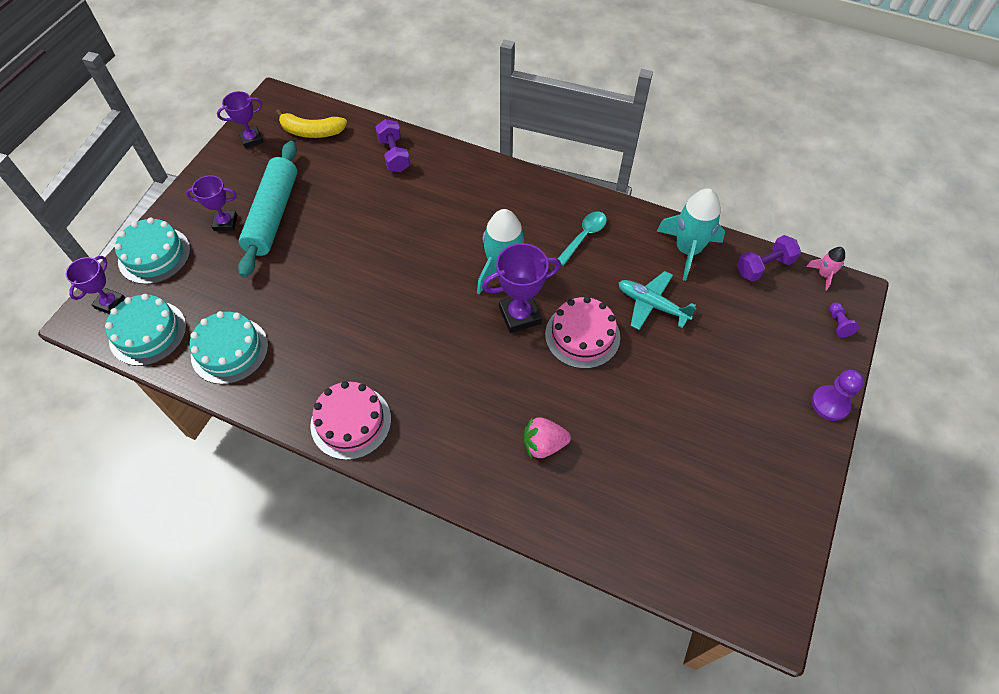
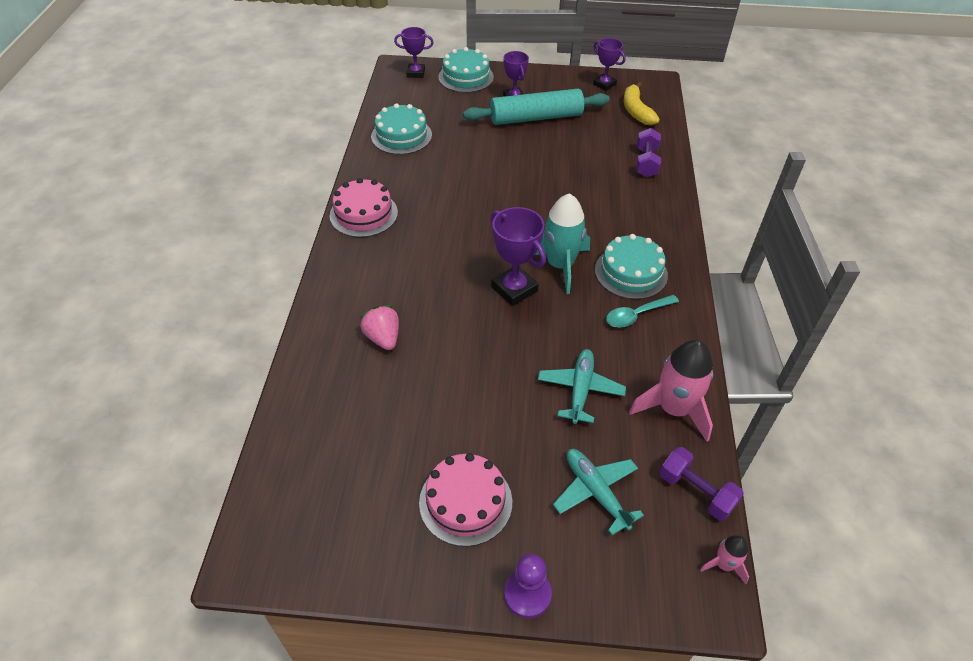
camera: 70 degrees right, 10 degrees down
(148, 333) = (399, 96): turquoise cake -> turquoise cake (631, 272)
(394, 155) = (646, 163): purple dumbbell -> purple dumbbell turned 45 degrees counterclockwise
(582, 335) = (513, 340): pink cake -> pink cake (465, 502)
(584, 236) = (636, 315): turquoise spoon -> turquoise spoon turned 135 degrees clockwise
(687, 250) = (674, 409): turquoise rocket -> pink rocket
(752, 329) = (596, 492): none -> turquoise plane
(838, 324) = (653, 592): purple pawn -> none

